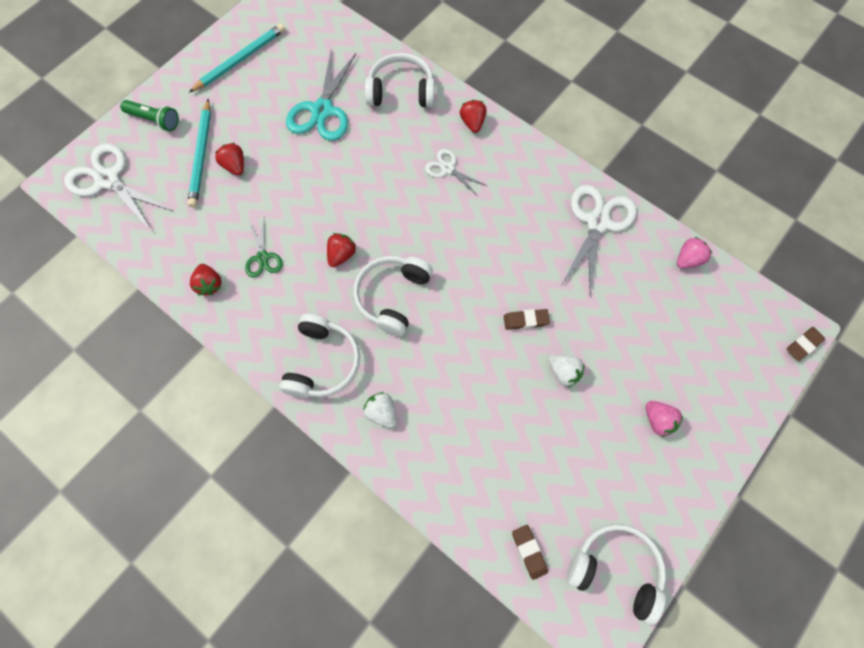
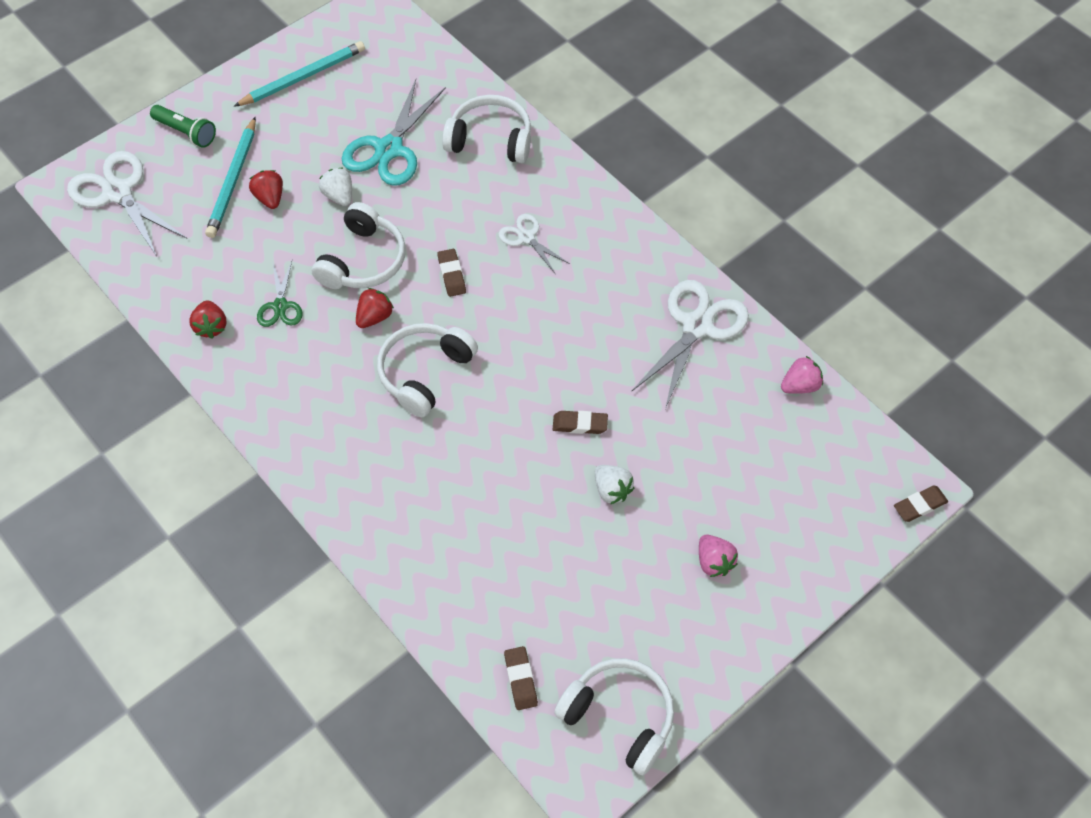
camera: 10 degrees right, 10 degrees down
(323, 363) = (325, 434): white headphones -> white headphones (363, 261)
(381, 412) = (382, 499): white strawberry -> white strawberry (339, 196)
(395, 209) = (452, 275): none -> brown eraser
(472, 123) = (570, 189): red strawberry -> none

